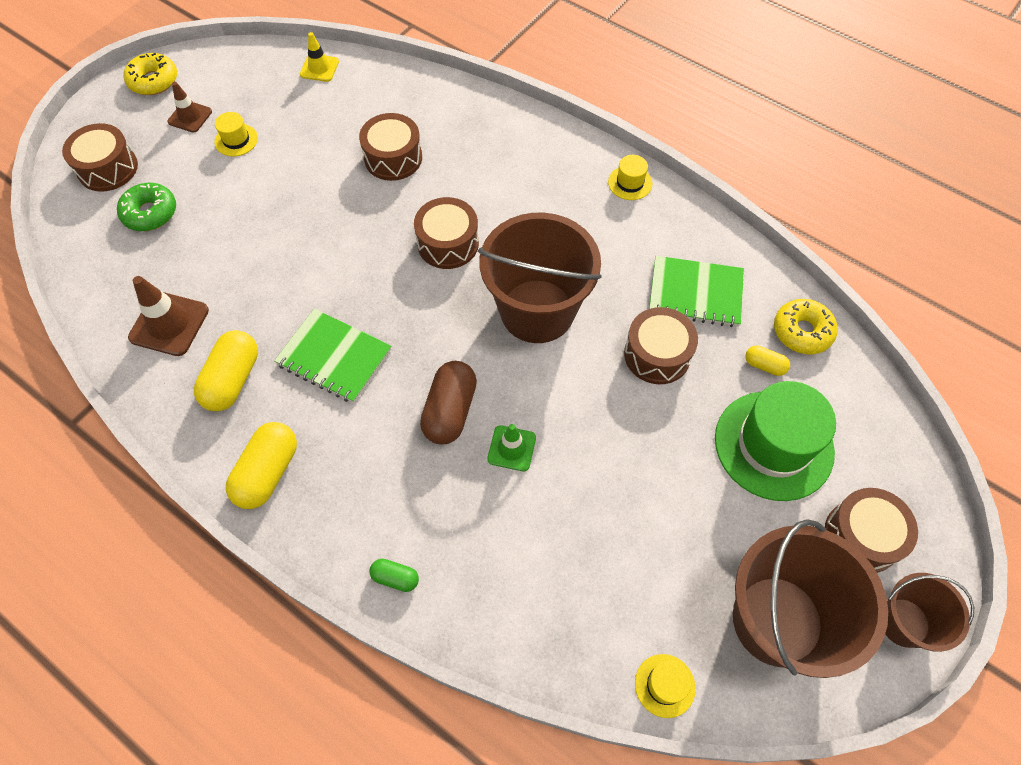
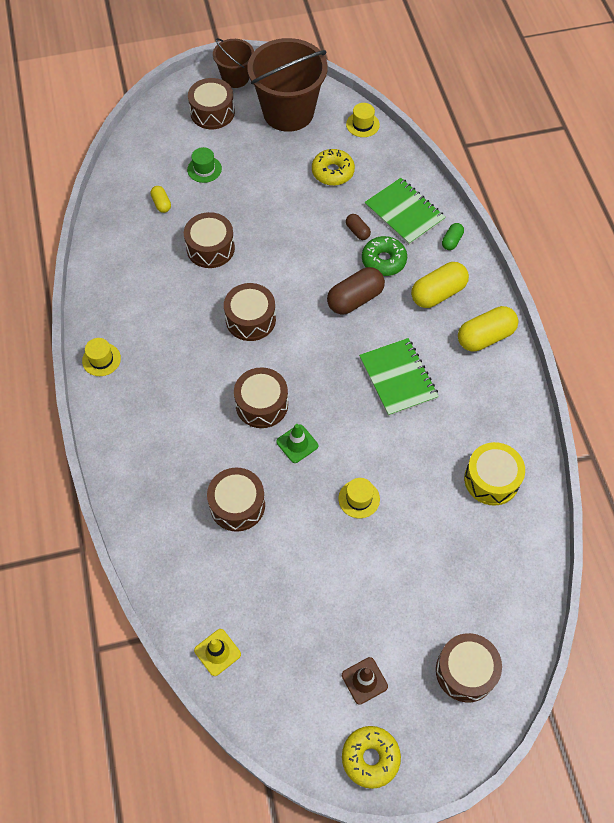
camera: 140 degrees left, 0 degrees up
(150, 213) = (454, 593): green donut -> green donut (383, 261)
(169, 324) = (491, 479): brown traffic cone -> yellow drum
(233, 380) = (472, 408): yellow capsule -> yellow capsule (438, 293)
(236, 140) = (342, 620): yellow hat -> yellow hat (359, 499)
(395, 578) = (451, 241): green capsule -> green capsule turned 60 degrees clockwise
(511, 448) = (339, 258): green traffic cone -> green traffic cone (297, 444)
(521, 500) = (357, 231): none -> brown capsule
(537, 311) = (250, 319): brown bucket -> brown drum
(695, 293) = (149, 264): green notebook -> green notebook (404, 213)
(773, 445) = (204, 169): green hat -> green hat, size x0.45
(802, 331) = (120, 205): yellow donut -> yellow donut (333, 172)

